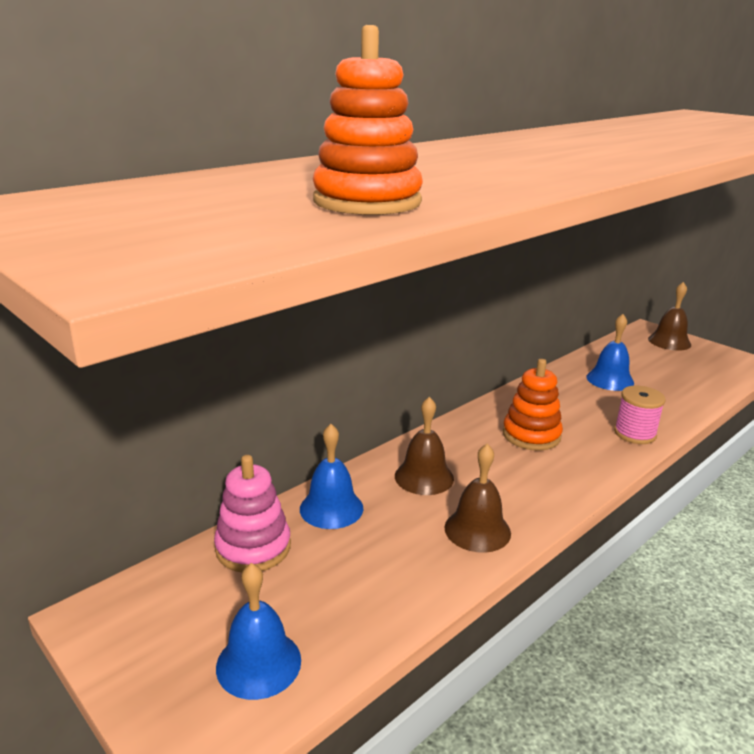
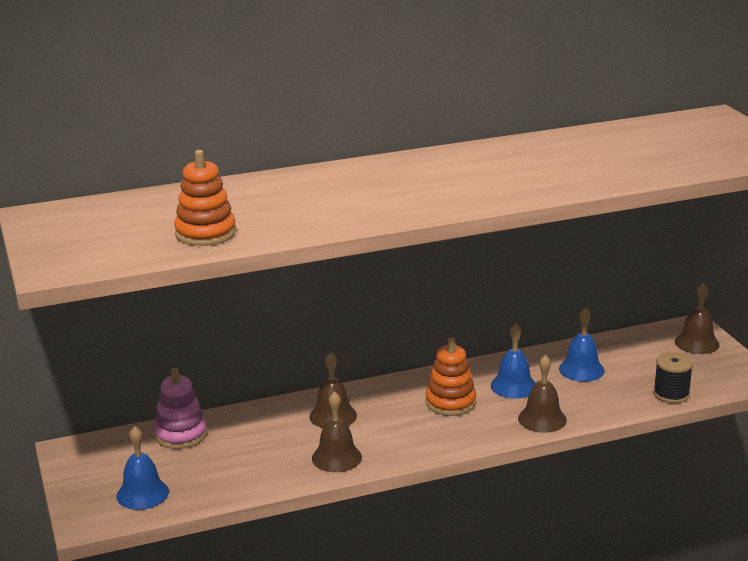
camera: 25 degrees right, 0 degrees up
(331, 508) = (249, 422): blue bell -> blue bell (513, 386)
(635, 434) = (542, 419): pink spool -> brown bell
(709, 387) = (671, 394): none -> black spool

